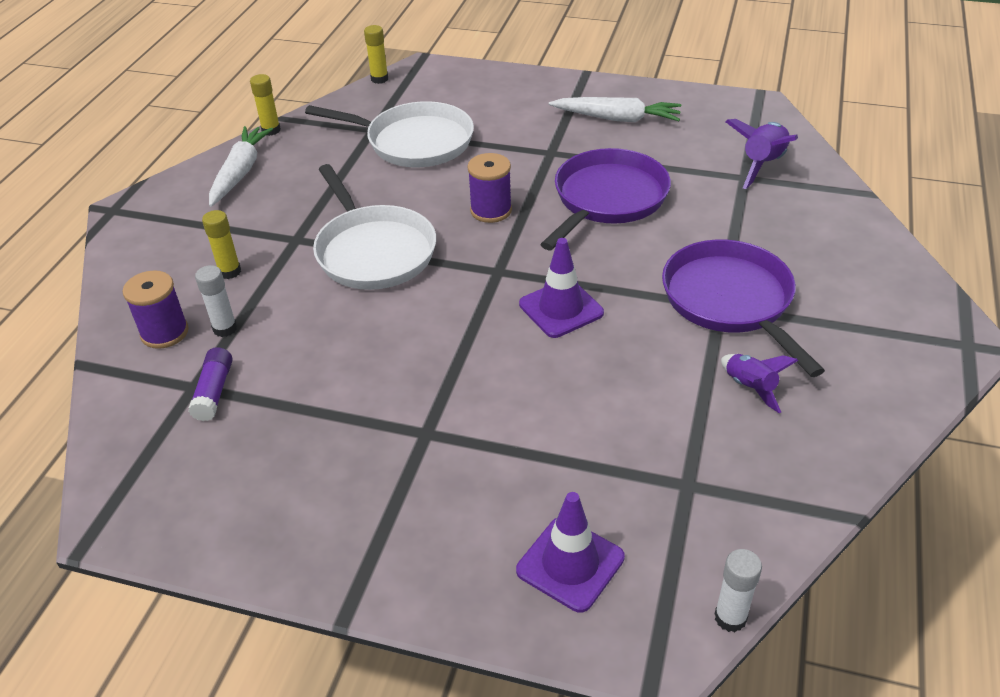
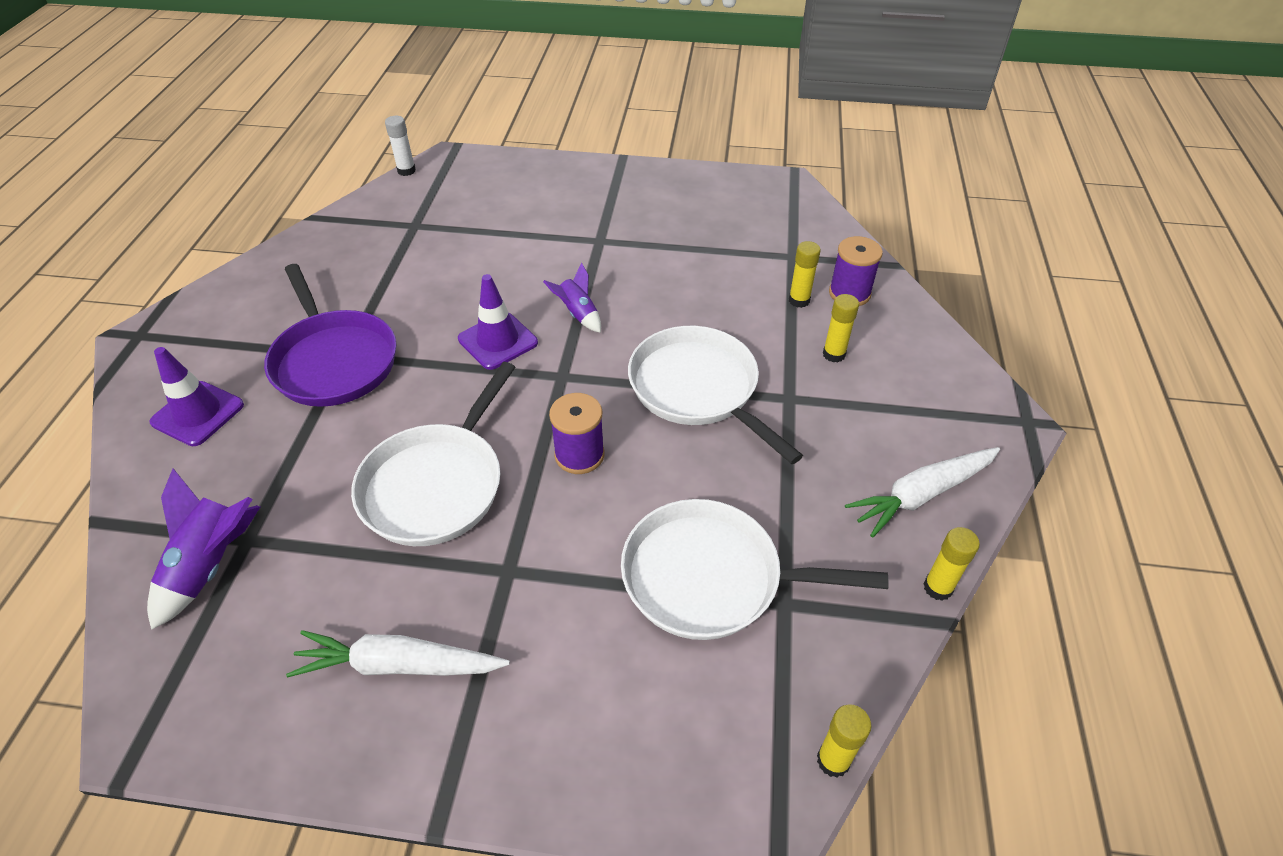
camera: 170 degrees right, 5 degrees up
(214, 392) = (773, 254): purple glue stick -> none
(225, 329) = (799, 300): white glue stick -> yellow glue stick
(240, 172) = (921, 495): white carrot -> white carrot turned 60 degrees clockwise
(570, 564) = (495, 184): purple traffic cone -> purple traffic cone (198, 413)
(607, 199) = (436, 485): purple pan -> white pan
(750, 387) = (346, 287): purple rocket -> purple rocket (578, 314)

